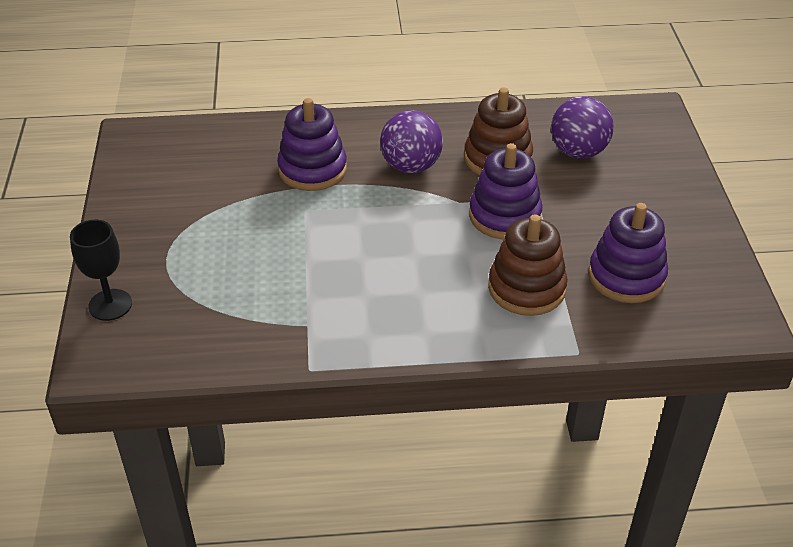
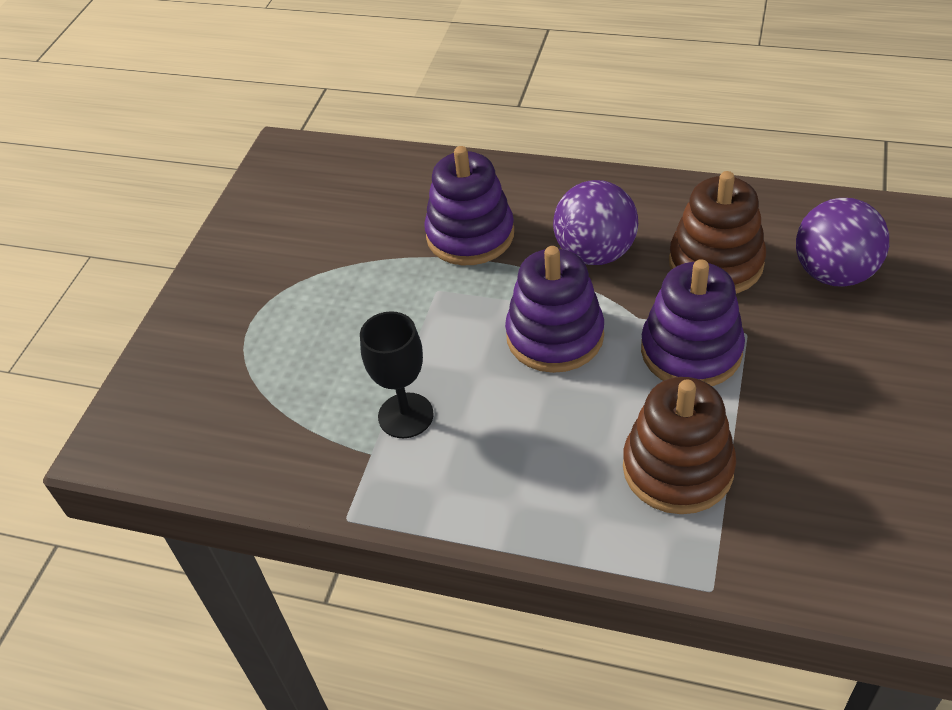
camera: 25 degrees right, 5 degrees up
(110, 305) = (162, 371): black goblet -> black goblet (405, 415)
(626, 276) = (830, 483): purple stacking toy -> purple stacking toy (555, 336)

